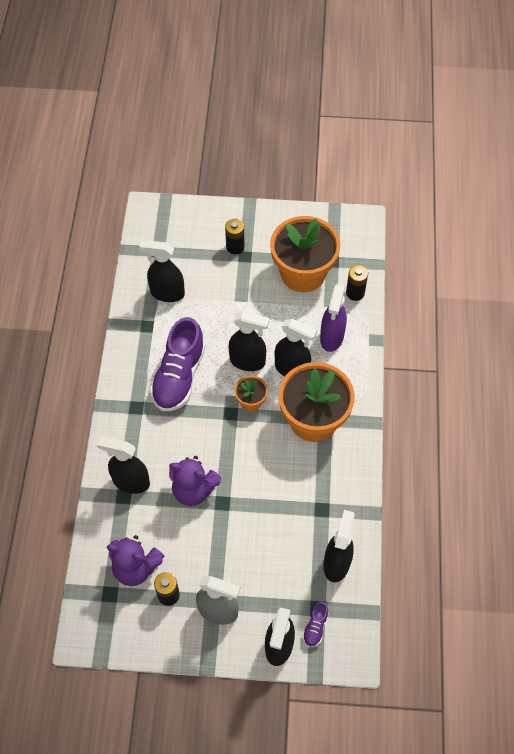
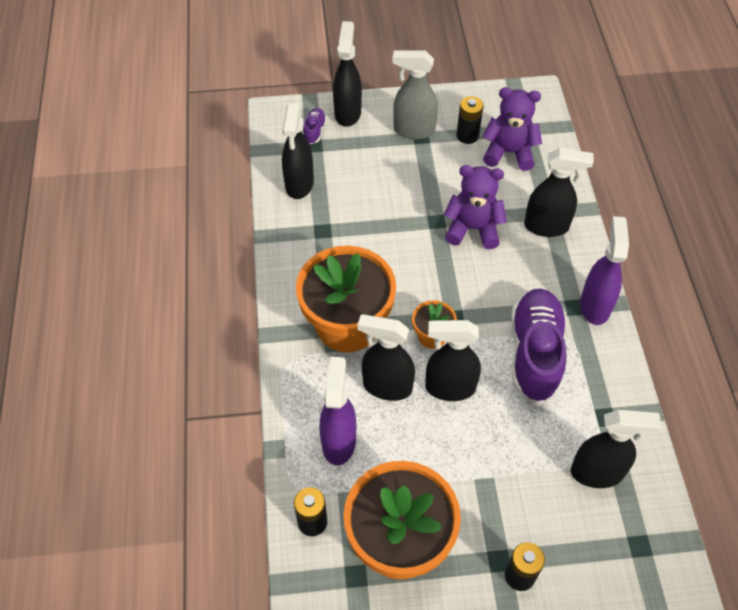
camera: 170 degrees right, 5 degrees down
(120, 405) = (595, 306): none -> purple spray bottle

